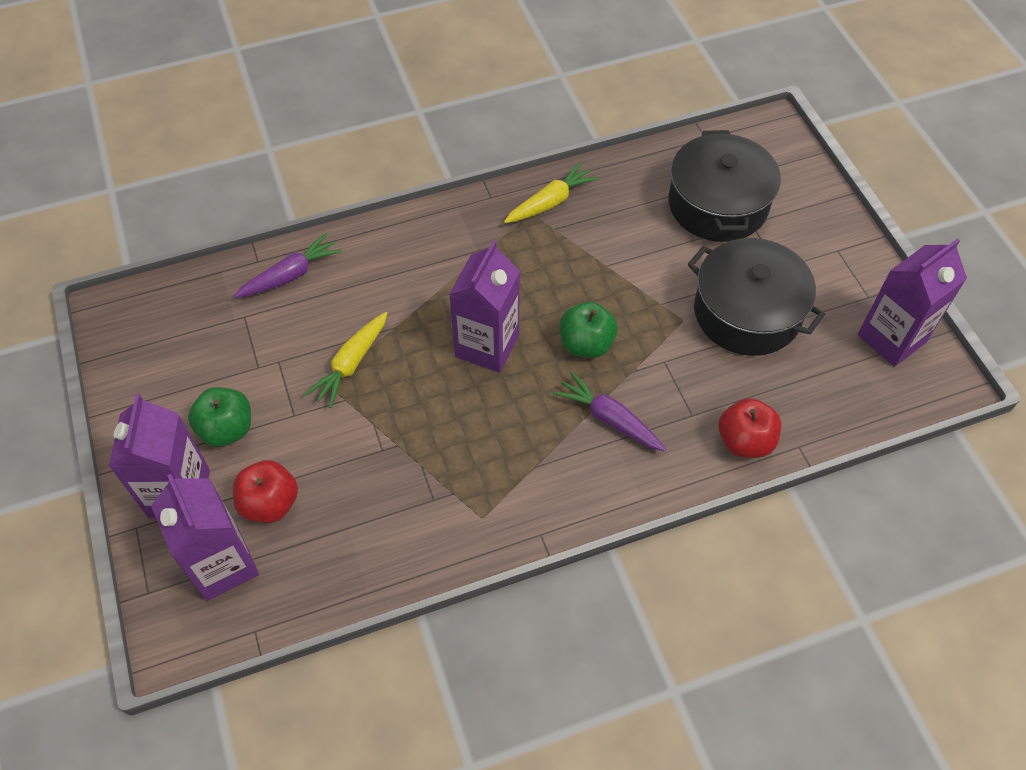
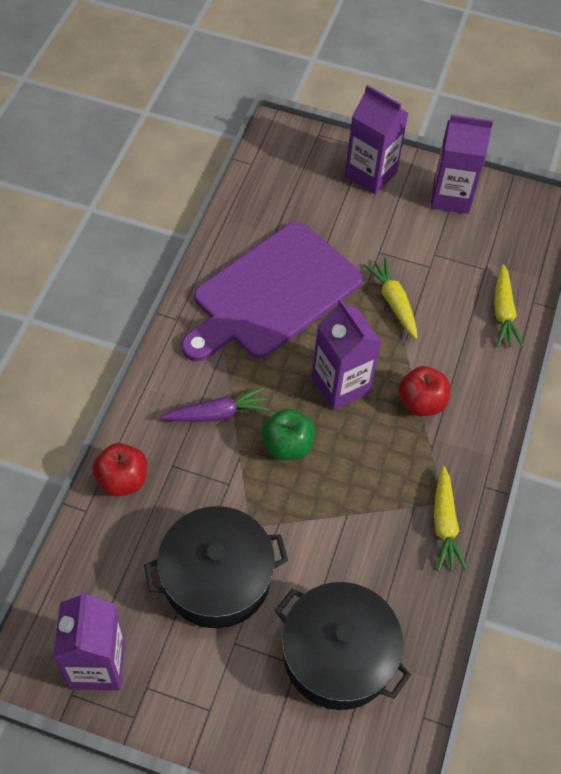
camera: 125 degrees right, 0 degrees up
(223, 565) = (304, 170): purple carton -> purple carton (451, 197)
(227, 429) = (397, 216): green apple -> none
(270, 503) = (324, 209): red apple -> red apple (421, 403)
(290, 275) = (503, 312): purple carrot -> yellow carrot
(431, 472) = (272, 293): none -> purple cutting board

